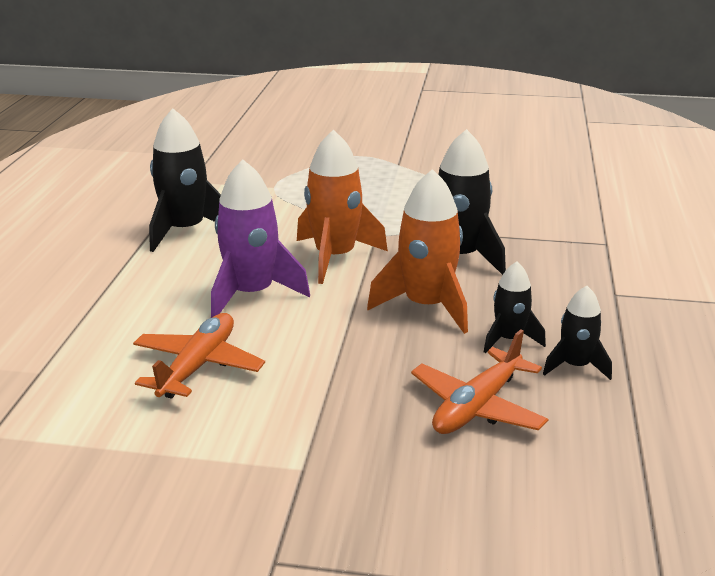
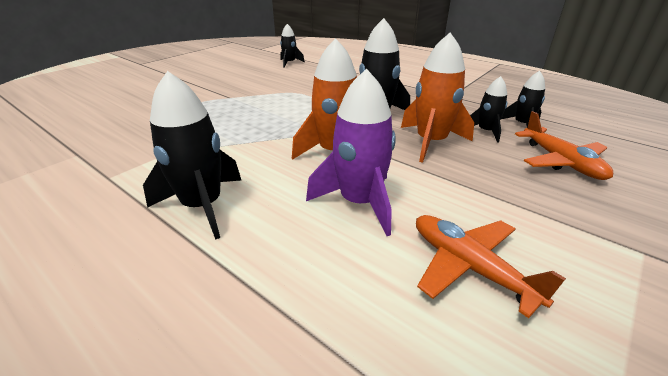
camera: 60 degrees left, 5 degrees up
(560, 155) = (289, 63): none -> black rocket

